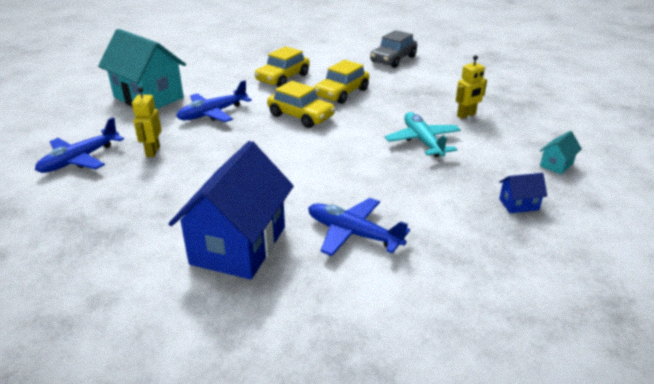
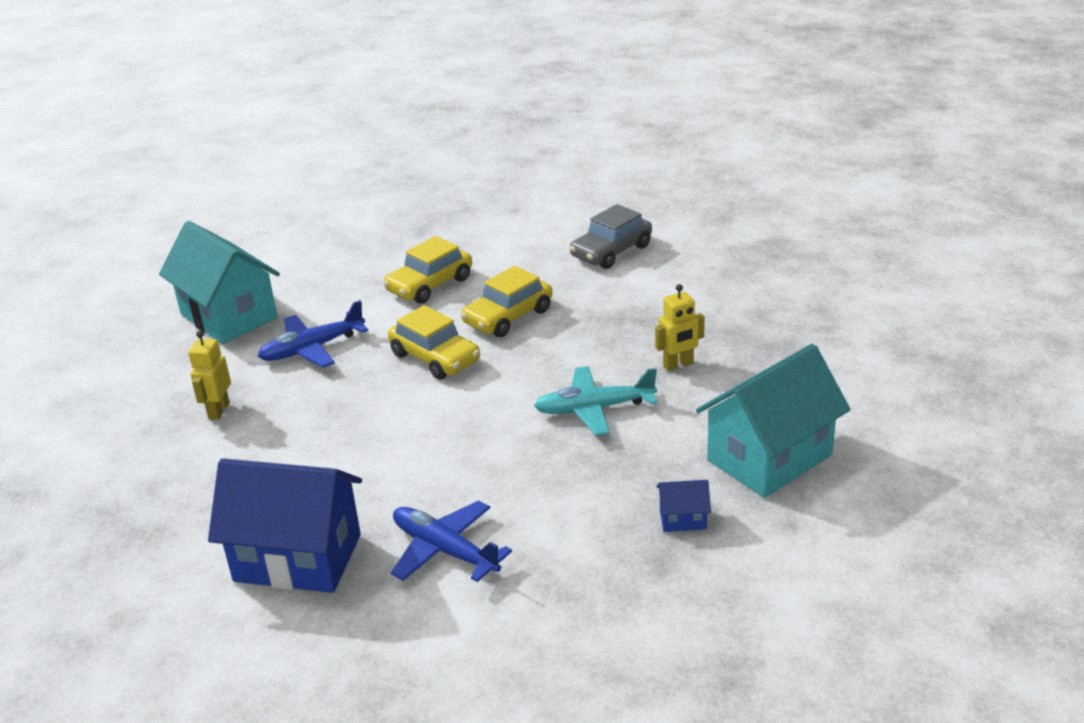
camera: 10 degrees right, 0 degrees up
(79, 160) = (123, 420): blue plane -> none
(238, 245) = (298, 558): blue house -> blue house turned 75 degrees clockwise
(422, 141) = (594, 409): turquoise plane -> turquoise plane turned 90 degrees counterclockwise
(556, 165) = (769, 458): turquoise house -> turquoise house, size x2.42

